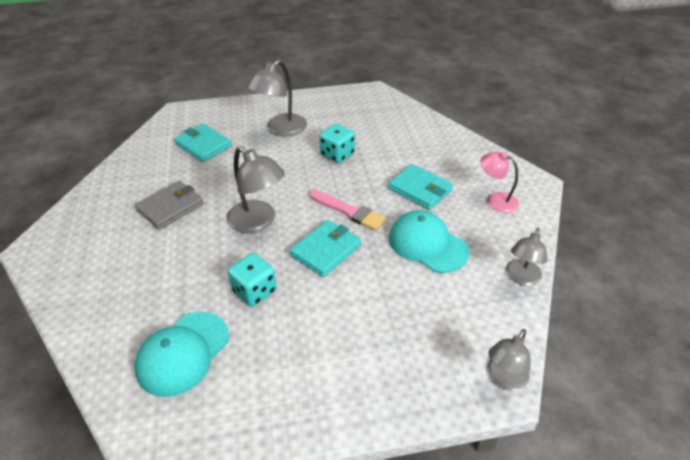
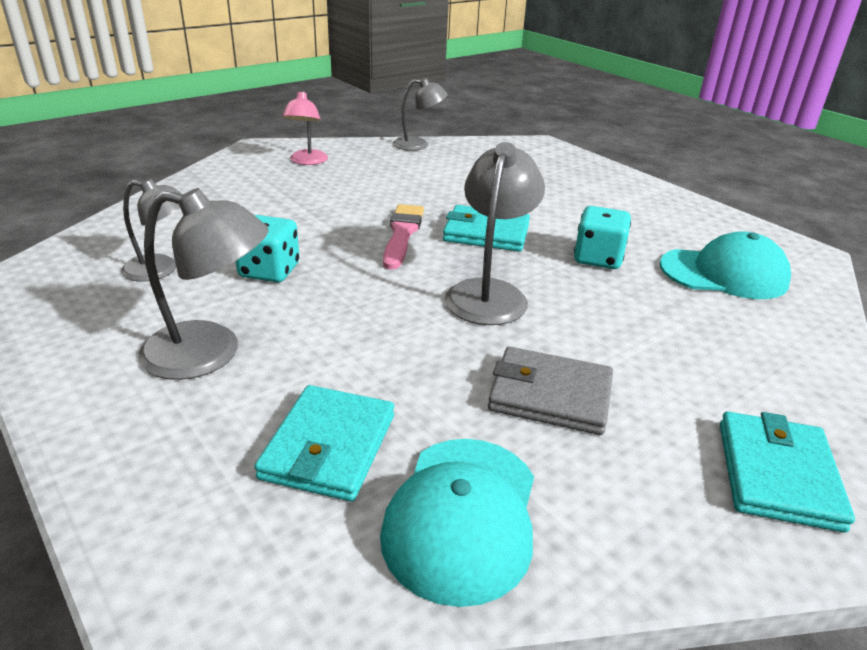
camera: 120 degrees left, 10 degrees down
(420, 189) = (317, 200): turquoise wallet -> turquoise wallet (777, 474)
(427, 244) = (415, 184): turquoise cap -> turquoise cap (462, 516)
(504, 379) = (533, 143): grey lamp -> grey lamp (161, 270)

